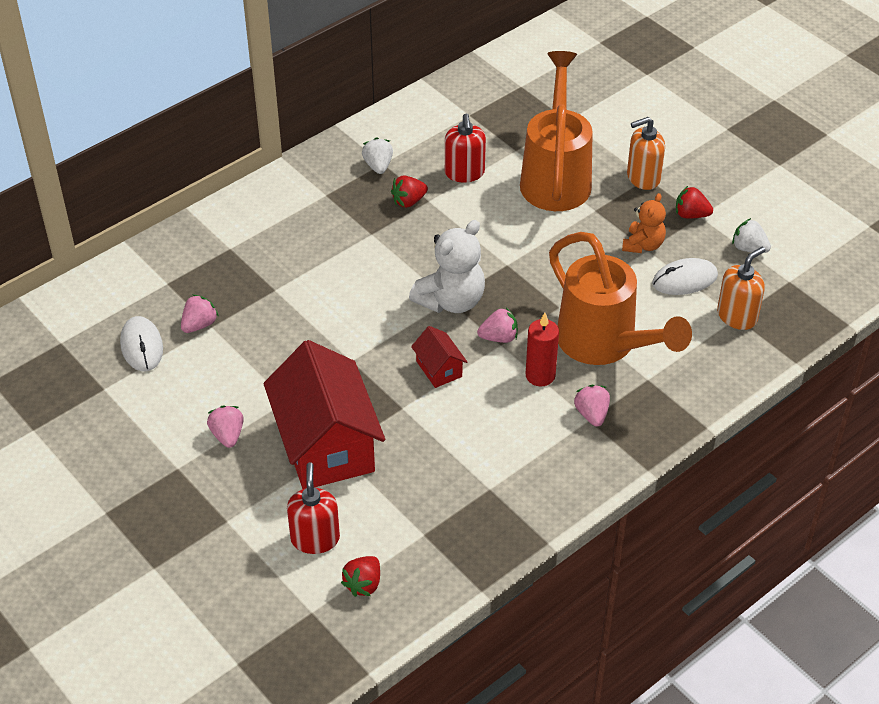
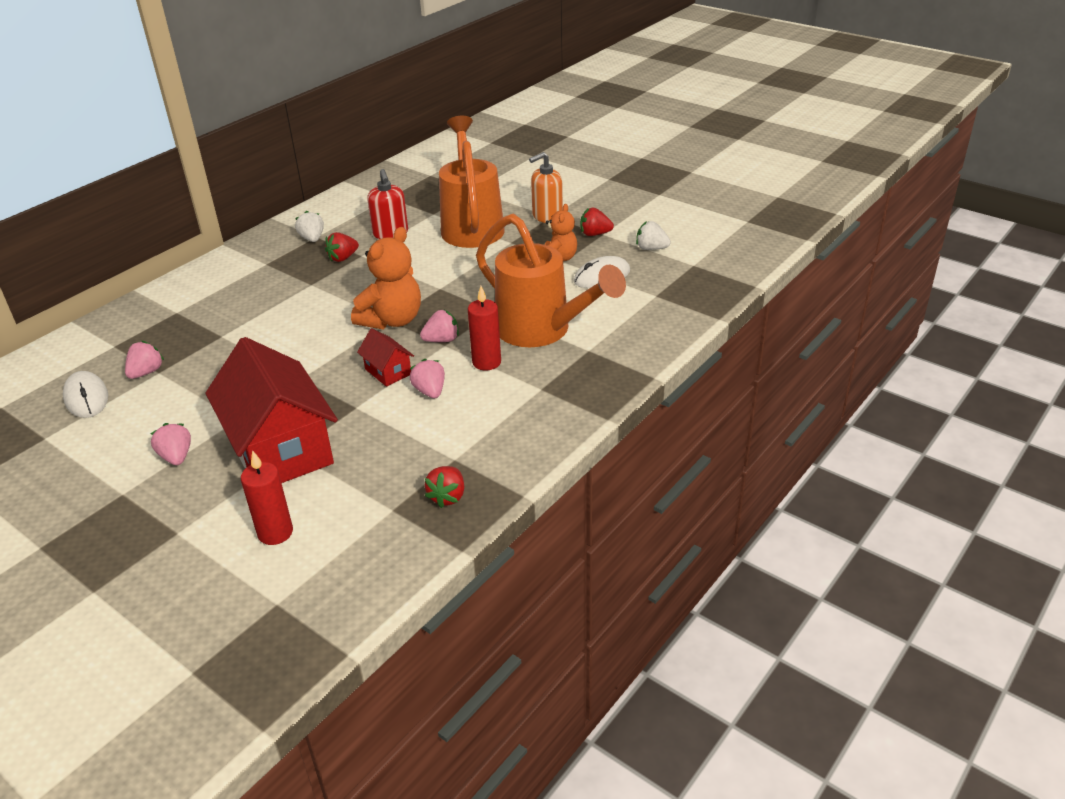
camera: 10 degrees left, 10 degrees down
(315, 538) = (275, 533): red soap dispenser -> red candle
(363, 584) = (332, 566): red strawberry -> red strawberry (447, 497)
(451, 301) = (392, 320): white teddy bear -> orange teddy bear
(592, 414) = (542, 384): pink strawberry -> pink strawberry (430, 391)
(737, 316) = (656, 294): orange soap dispenser -> none

